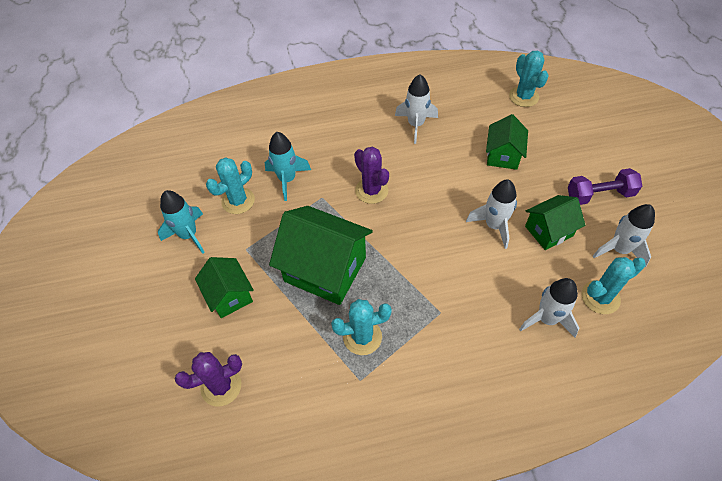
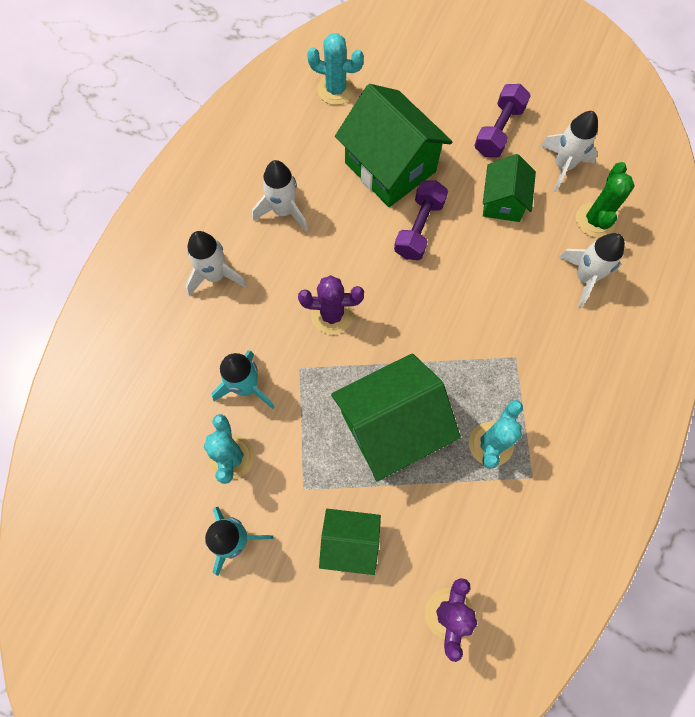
camera: 55 degrees left, 15 degrees up
(477, 197) = (419, 228): none -> purple dumbbell
(494, 225) = (461, 240): white rocket -> white rocket (215, 275)
(503, 155) = (390, 167): green house -> green house, size x1.74
(600, 297) = (595, 220): turquoise cactus -> green cactus

